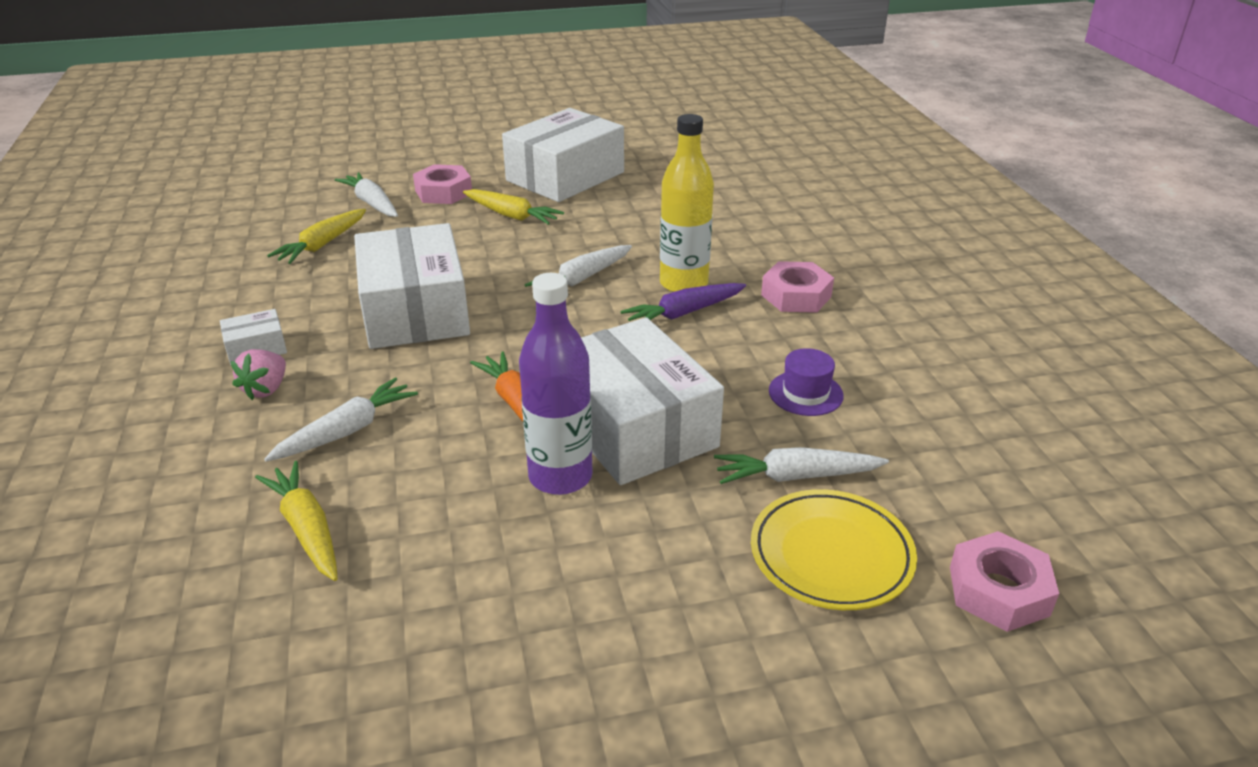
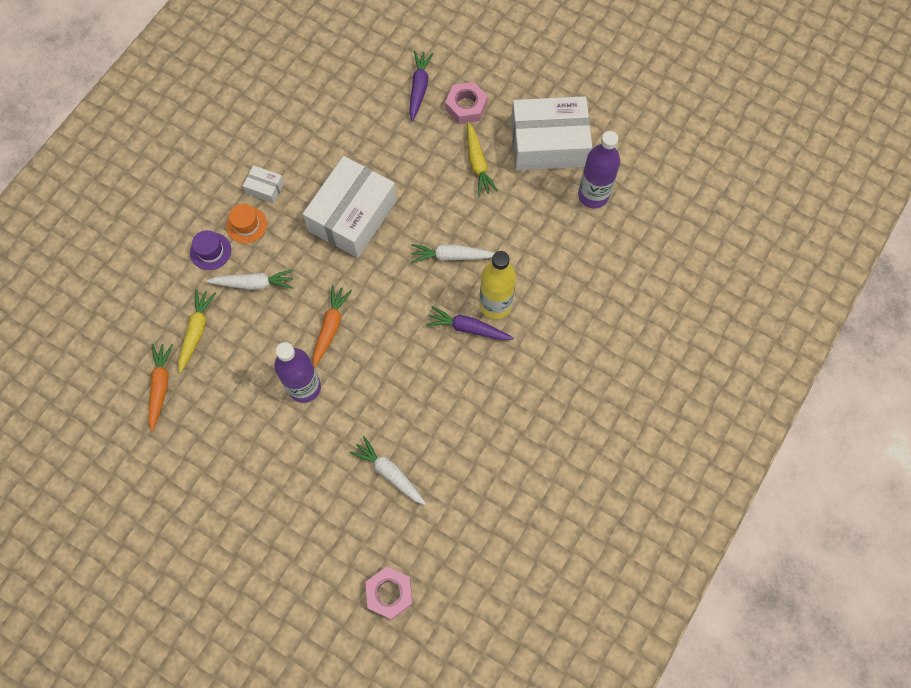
camera: 45 degrees right, 35 degrees up
(266, 389) = (246, 225): pink strawberry -> orange hat
(313, 631) = (160, 386): none -> orange carrot
(322, 245) = (361, 114): yellow carrot -> none
(372, 203) = (419, 88): white carrot -> purple carrot
(633, 426) = (361, 385): white box -> none
(658, 183) = (593, 195): none -> purple bottle
(796, 296) = (538, 364): pink nut -> none
(805, 393) = (454, 433): purple hat -> purple hat (210, 251)
(831, 555) = (353, 521): yellow plate -> none

